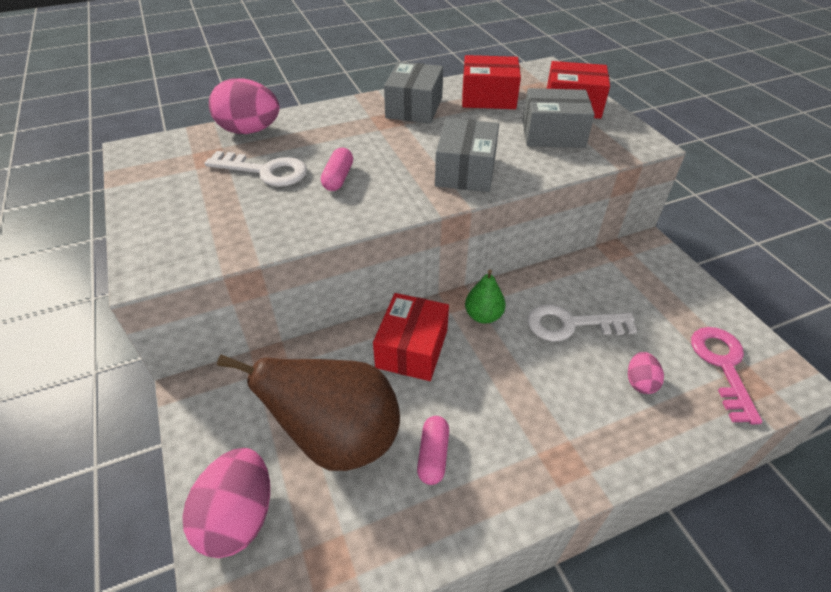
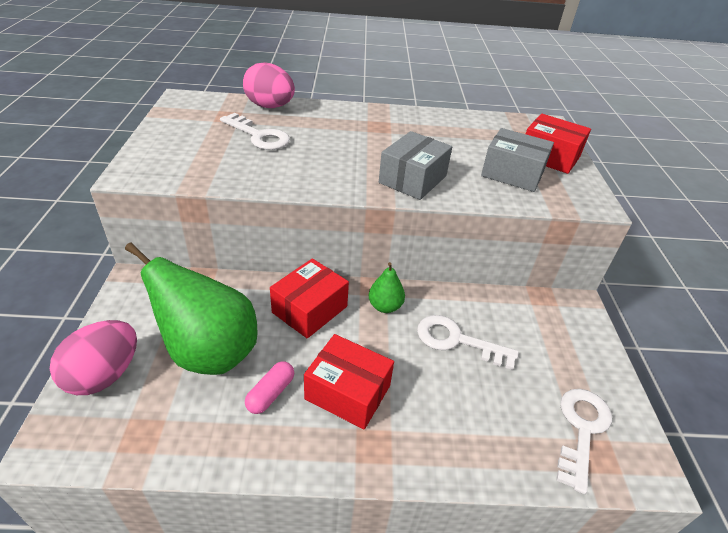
camera: 20 degrees right, 5 degrees down
(338, 178) = (308, 155): pink capsule -> none
(339, 439) = (210, 352): brown pear -> green pear
(414, 108) = (408, 123): grey box -> none
(488, 97) = (477, 132): red box -> red box (348, 392)
(640, 382) = (488, 411): pink egg -> none
(722, 366) = (581, 429): pink key -> white key

